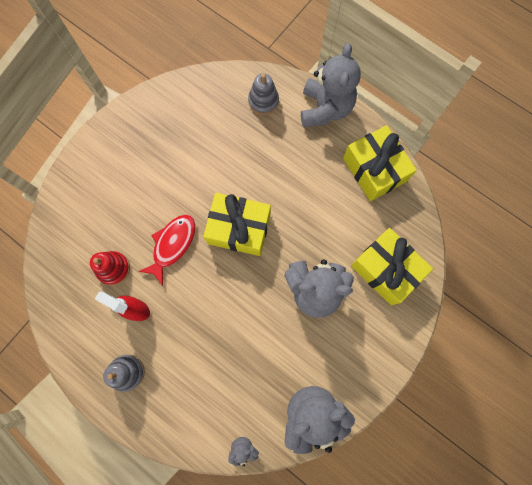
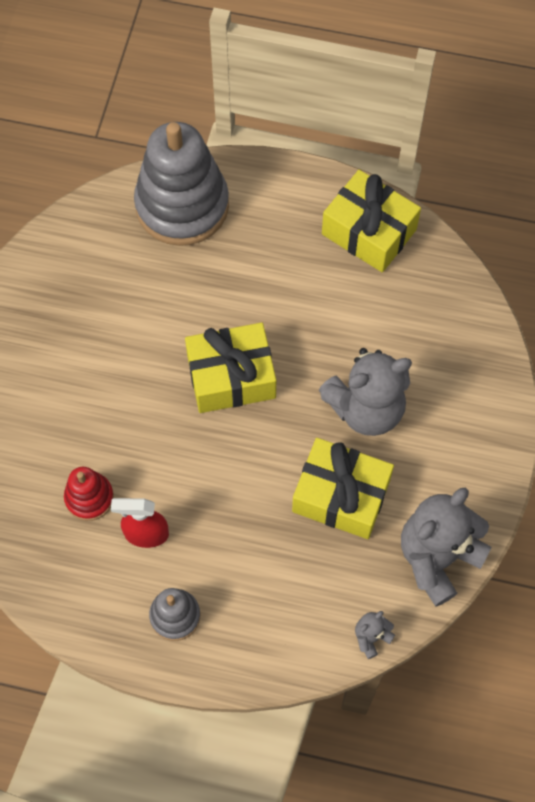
camera: 25 degrees left, 10 degrees down
(172, 245) = (153, 434): red fish -> none
(263, 101) = (182, 205): grey stacking toy -> grey stacking toy, size x2.11
(325, 109) = (268, 183): grey teddy bear -> none
(386, 269) = (442, 346): yellow gift -> yellow gift (341, 496)

